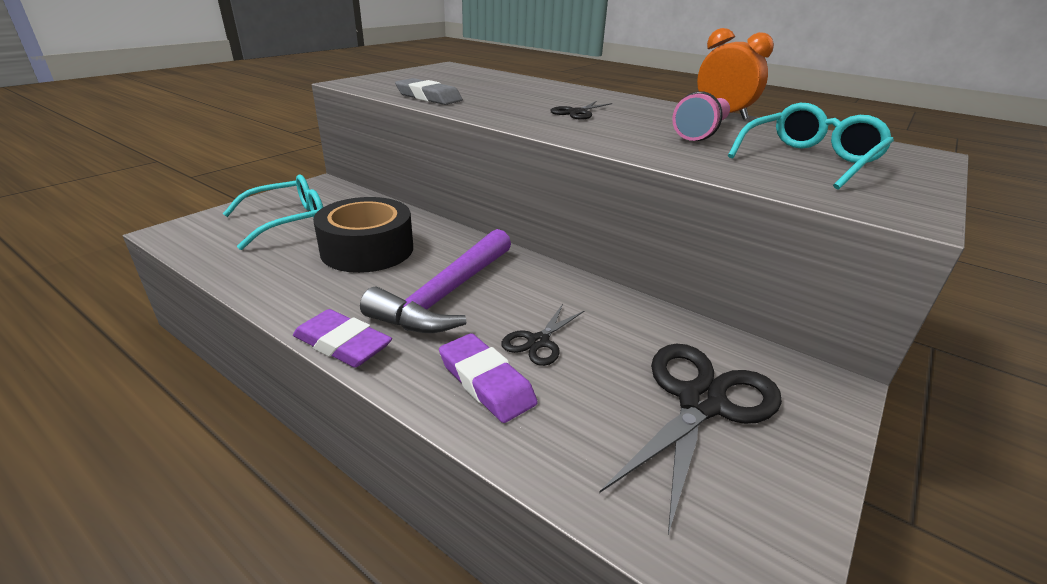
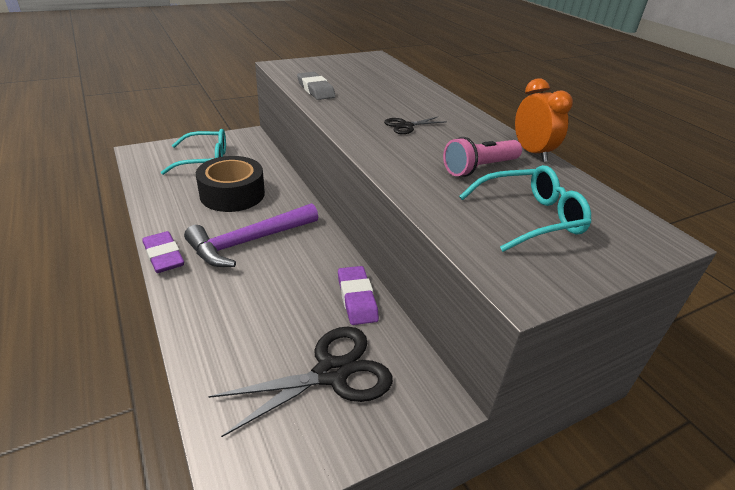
camera: 25 degrees right, 5 degrees up
(486, 382) = (217, 308): purple eraser -> purple eraser (357, 298)
(538, 342) = (272, 293): black scissors -> none

